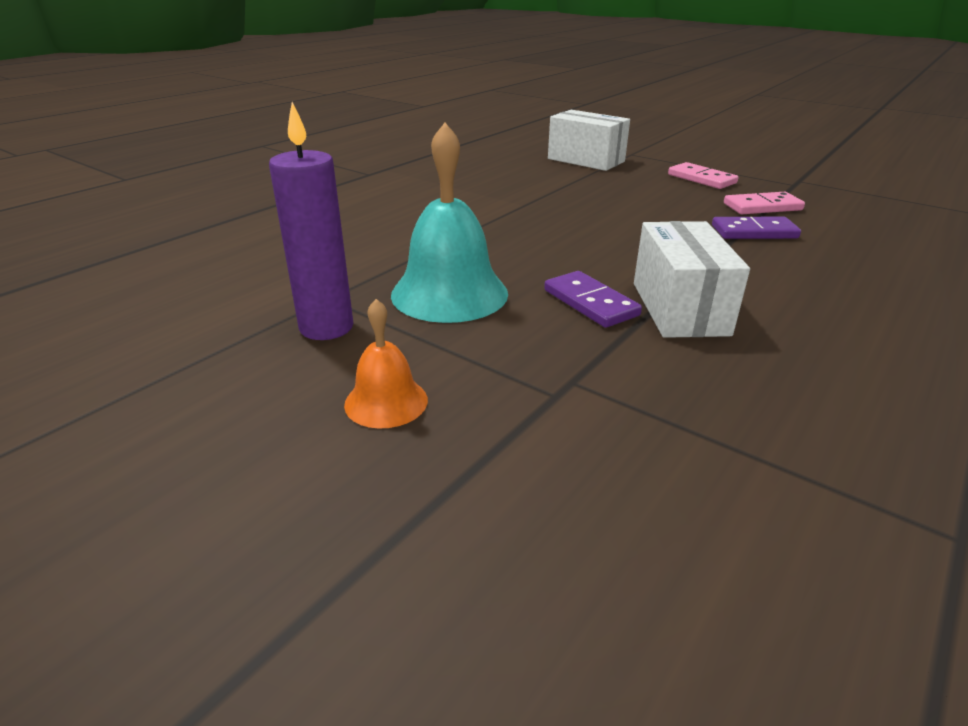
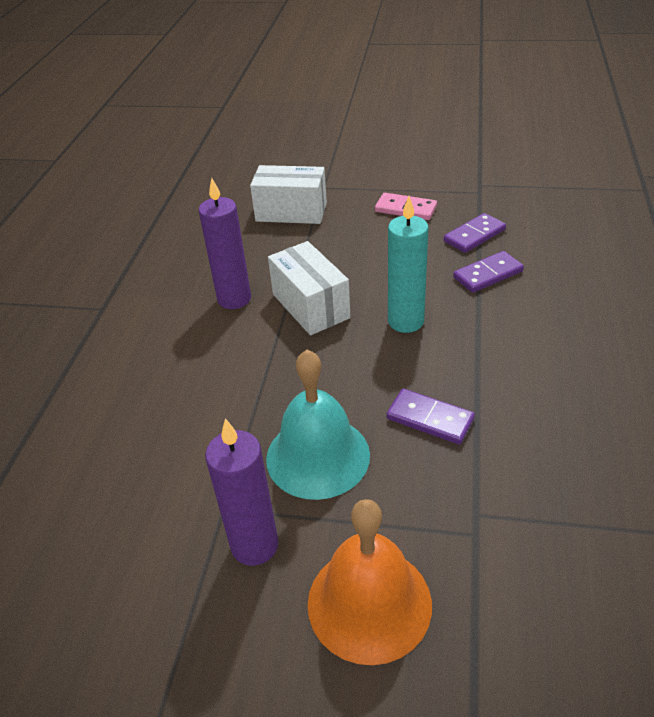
camera: 25 degrees left, 10 degrees up
(386, 402) = (369, 603): orange bell -> orange bell, size x1.86
(481, 192) = (234, 299): none -> purple candle
(631, 239) = (405, 321): none -> turquoise candle
(679, 308) = (493, 397): white box -> white box (310, 306)
(762, 207) = (474, 235): pink domino -> purple domino

